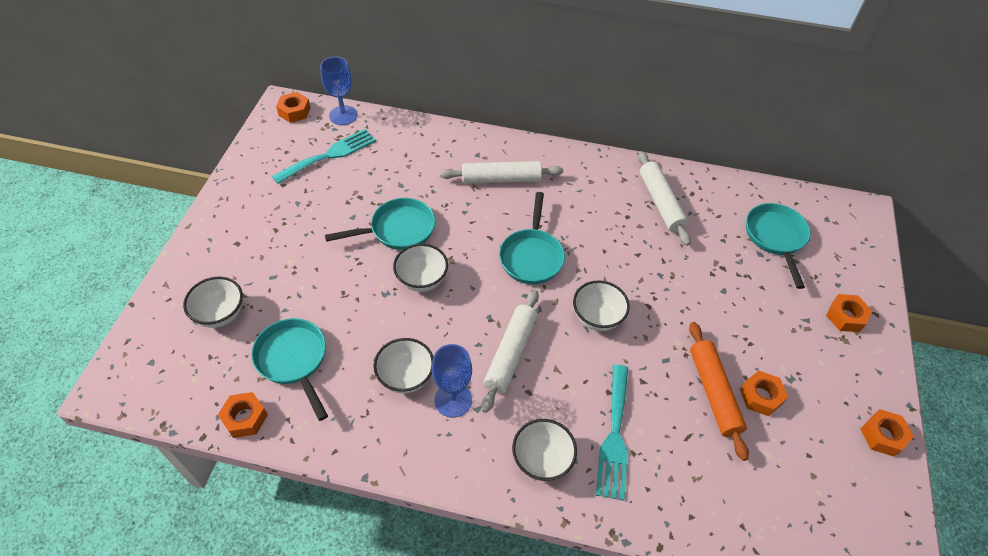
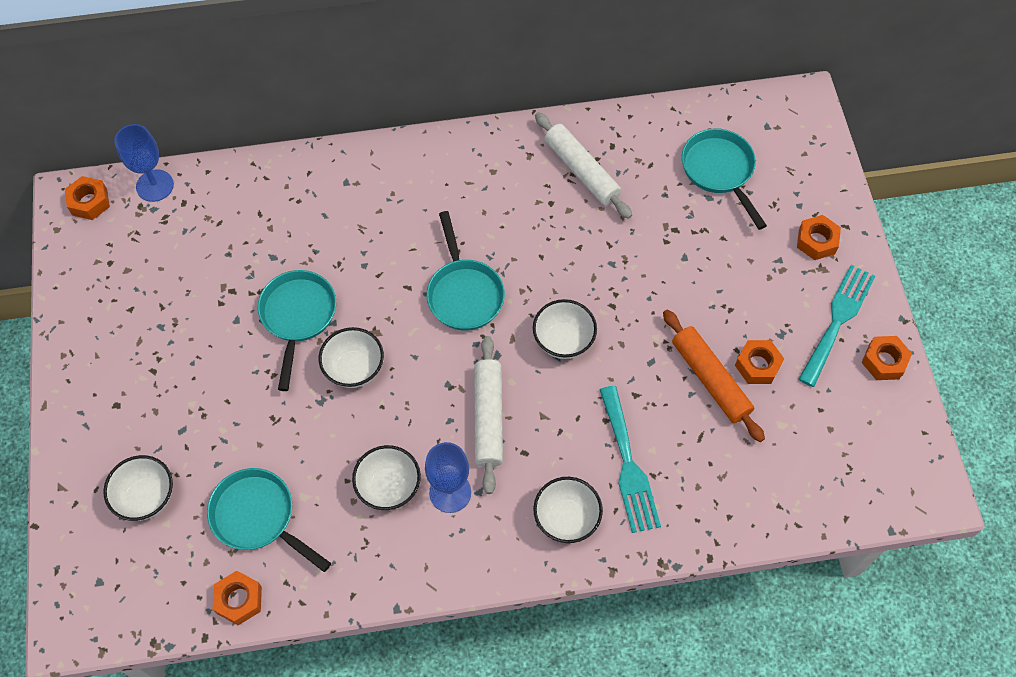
camera: 20 degrees left, 10 degrees up
(329, 155) = (166, 248): turquoise fork -> turquoise fork (837, 320)
(398, 230) = (298, 317): turquoise pan -> turquoise pan turned 45 degrees counterclockwise
(501, 179) = (388, 206): white rolling pin -> none

